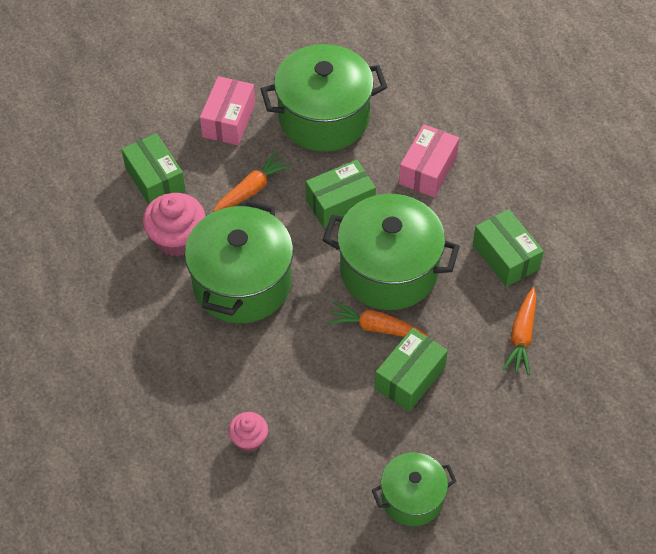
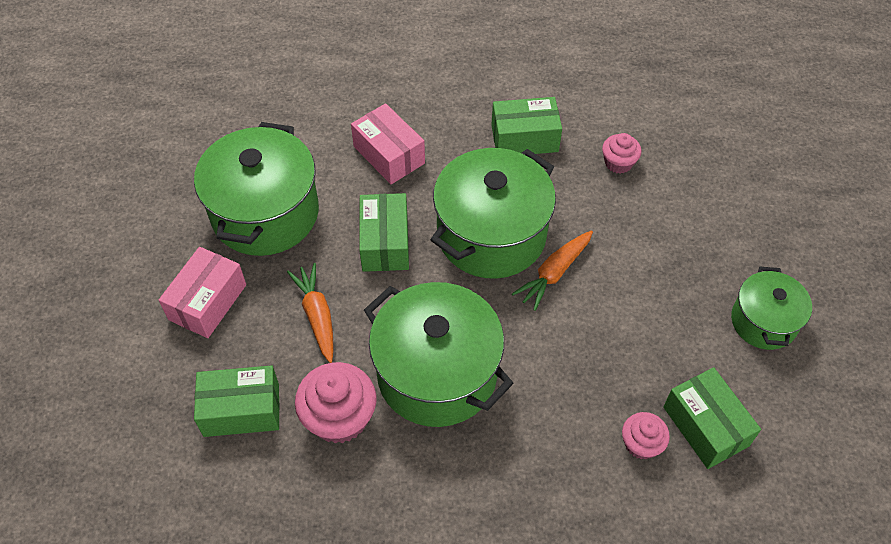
camera: 65 degrees left, 0 degrees up
(229, 120) = (208, 302): pink box -> pink box turned 75 degrees clockwise
(410, 378) = (626, 268): green box -> green box (705, 426)
(522, 336) = (618, 163): orange carrot -> pink cupcake

